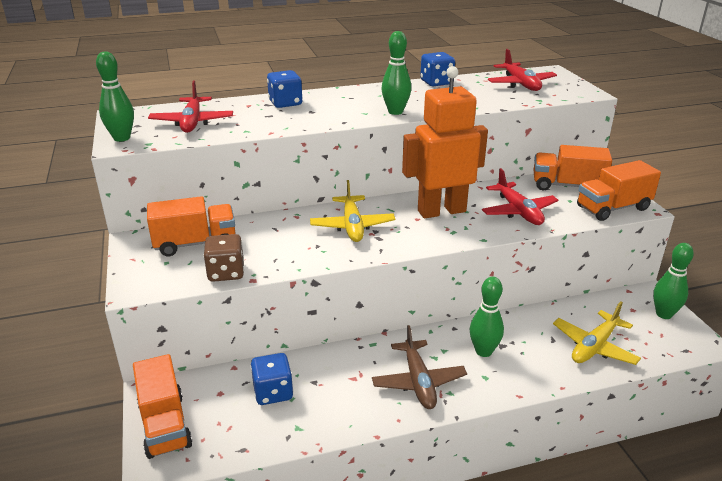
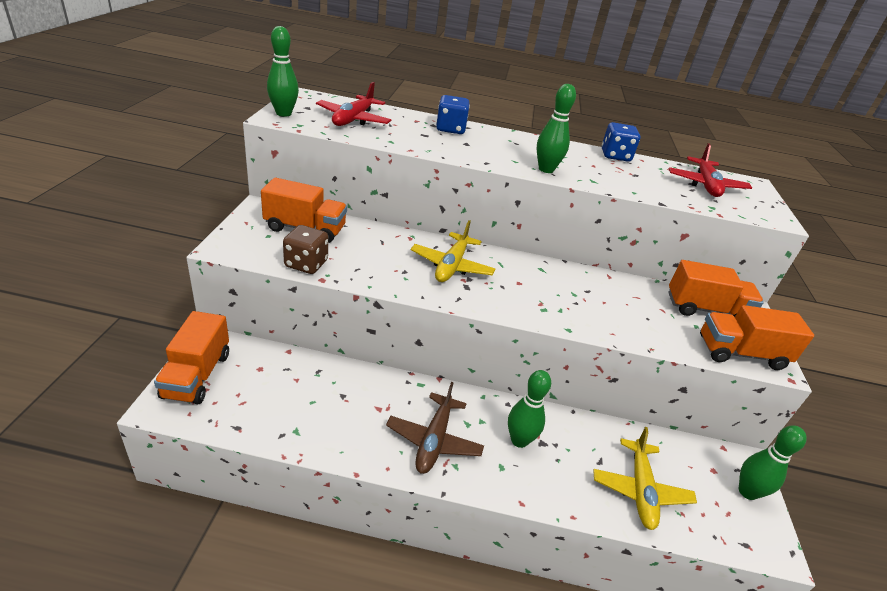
camera: 20 degrees right, 5 degrees up
(273, 392) = (301, 388): blue dice -> none
(441, 211) = (549, 284): orange robot -> none
(518, 211) = (629, 315): red plane -> none
(567, 186) = (705, 309): orange truck -> orange truck turned 150 degrees clockwise
(594, 346) = (640, 490): yellow plane -> yellow plane turned 60 degrees counterclockwise

